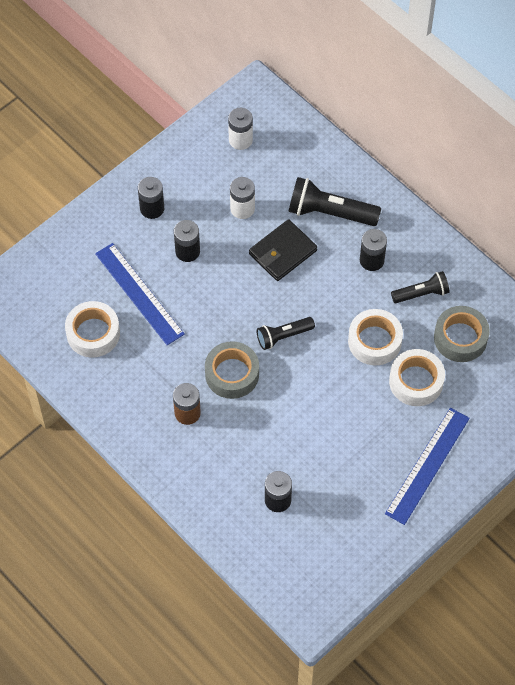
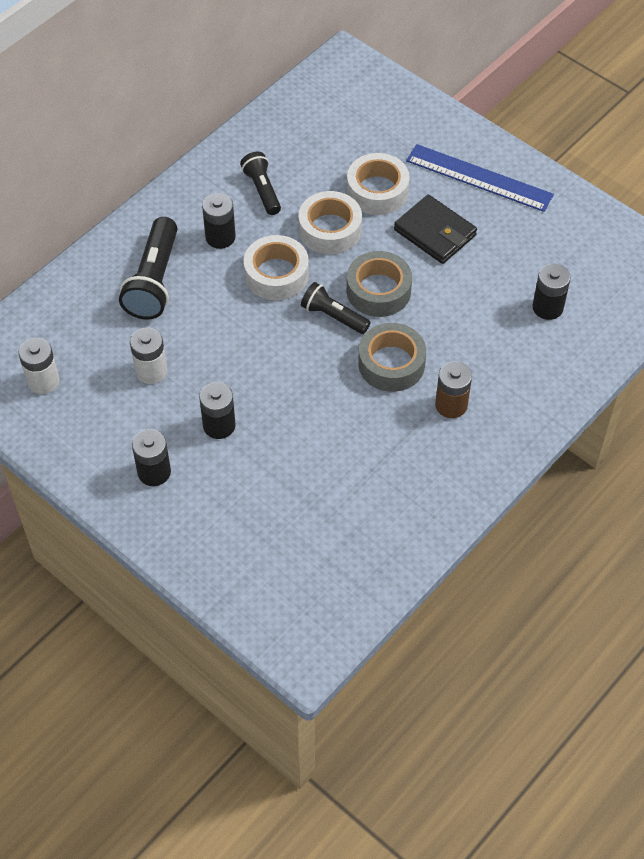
camera: 95 degrees left, 5 degrees down
(93, 333) = (352, 520): white tape -> white tape (276, 274)
(139, 293) = (287, 473): blue ruler -> none
(282, 252) = (214, 324): black wallet -> black wallet (435, 232)
(283, 336) = (333, 316): black flashlight -> black flashlight turned 150 degrees clockwise
(460, 338) = (317, 155): grey tape -> grey tape (378, 290)

